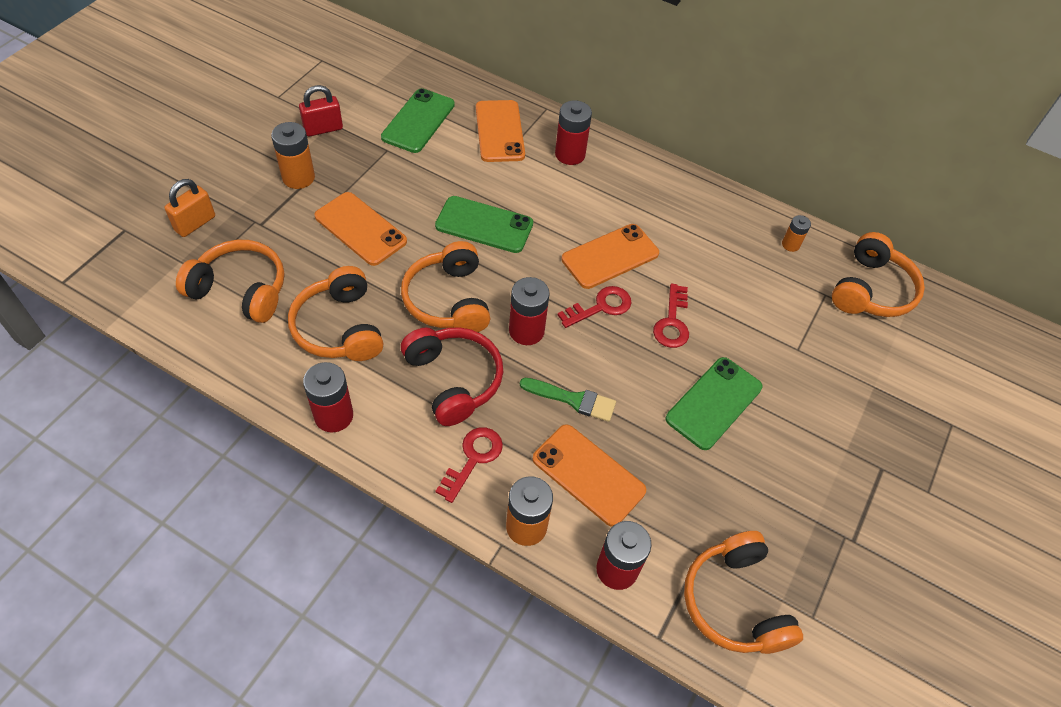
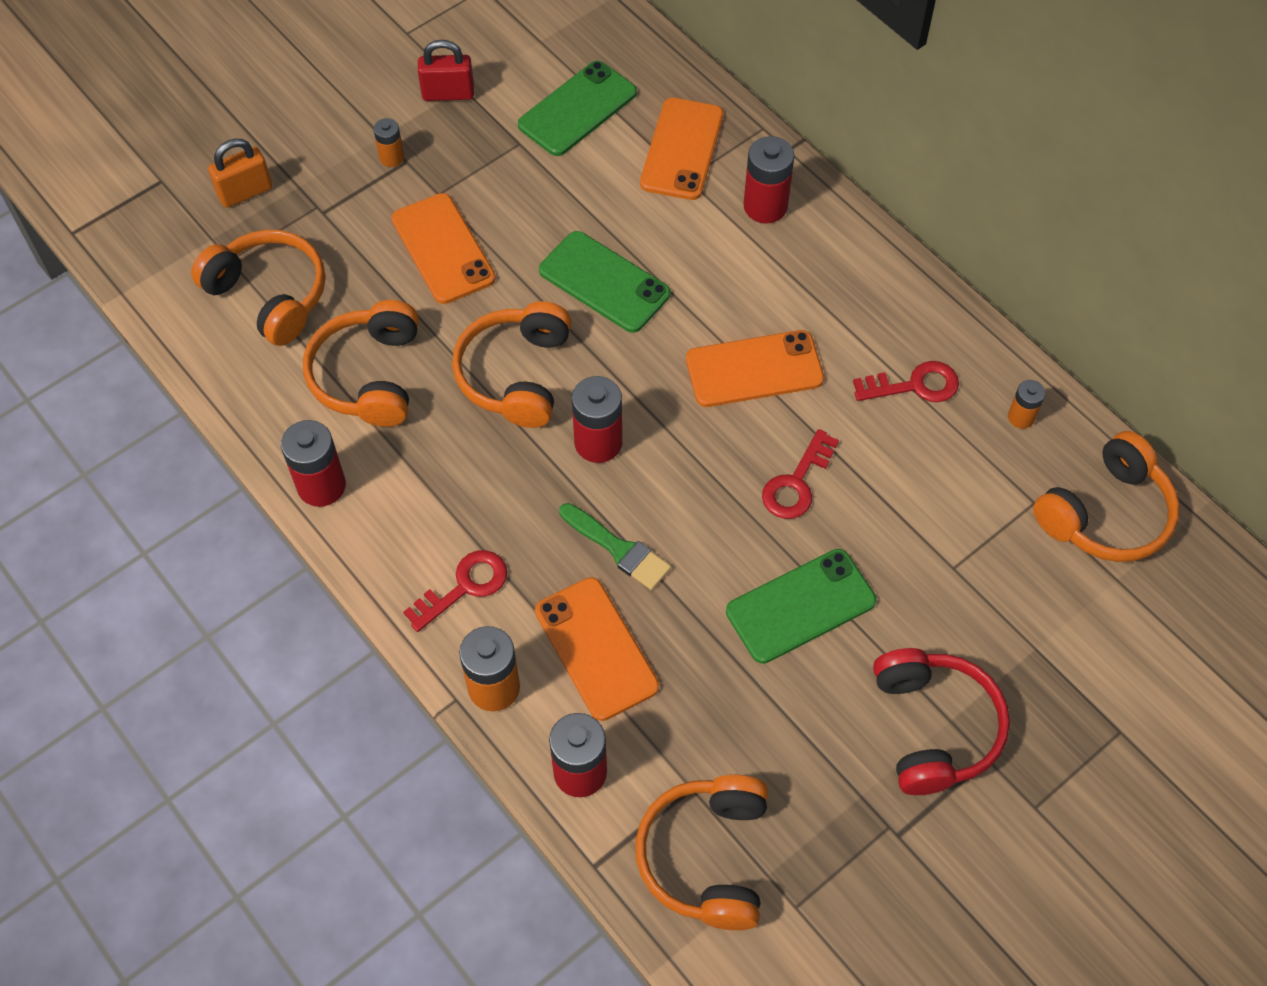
camera: 25 degrees right, 5 degrees up
(298, 177) = (392, 158): orange battery -> orange battery, size x0.57
(454, 380) = (481, 481): red headphones -> red headphones (934, 727)
(600, 307) = (709, 436): red key -> red key (914, 385)

